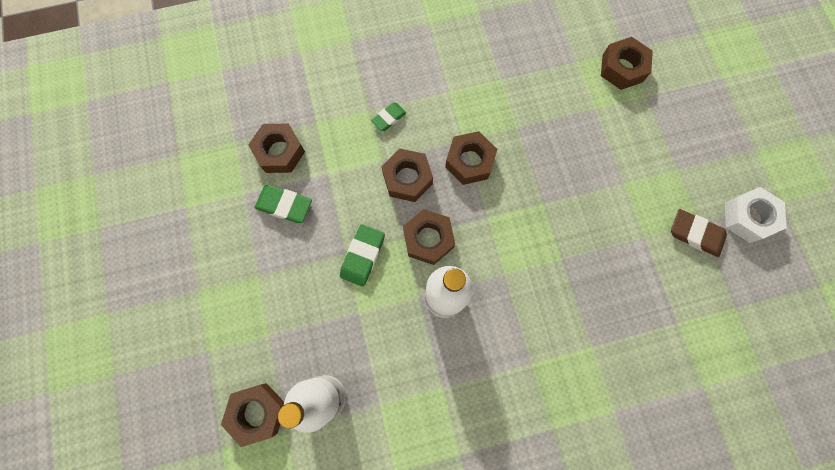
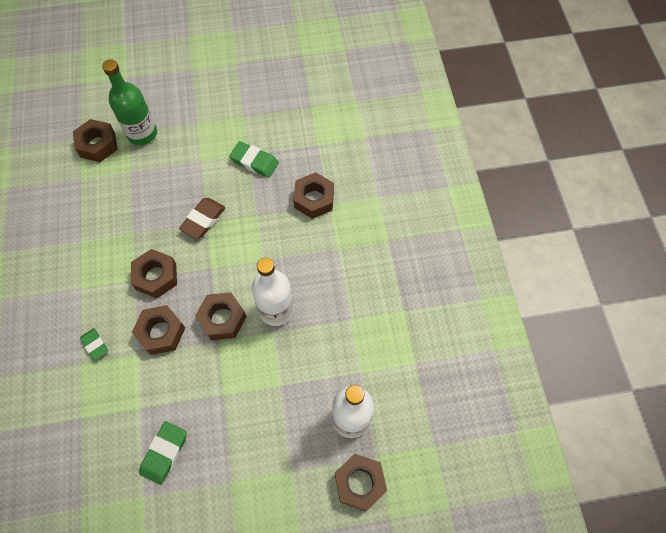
camera: 85 degrees left, 10 degrees down
(279, 152) = (105, 457): brown nut -> brown nut (314, 199)
(363, 256) = (228, 378): green eraser -> green eraser (254, 162)
(647, 111) = (142, 133): none -> green bottle
(695, 234) = (252, 121): brown eraser -> brown eraser (203, 220)
(748, 217) = (244, 85): white nut -> none

